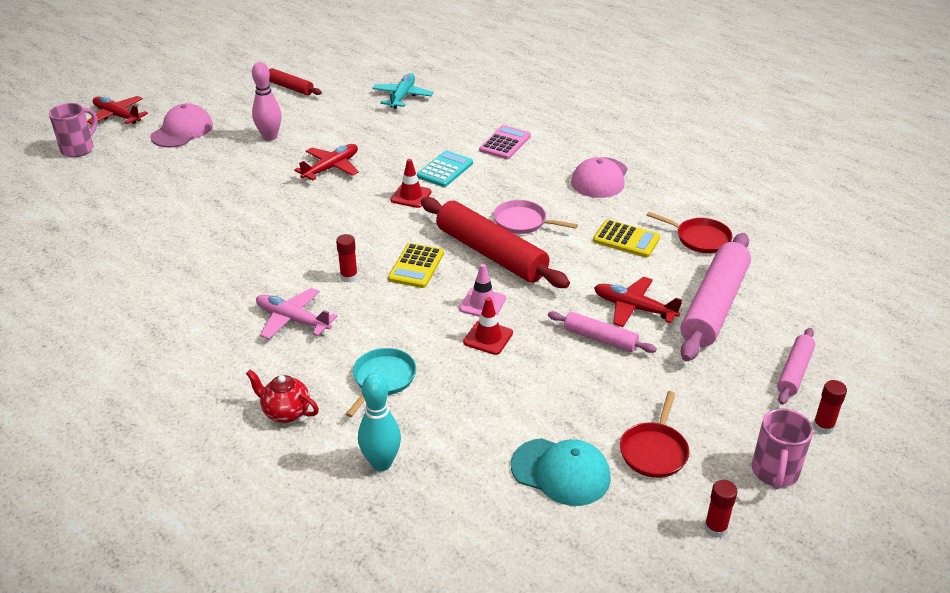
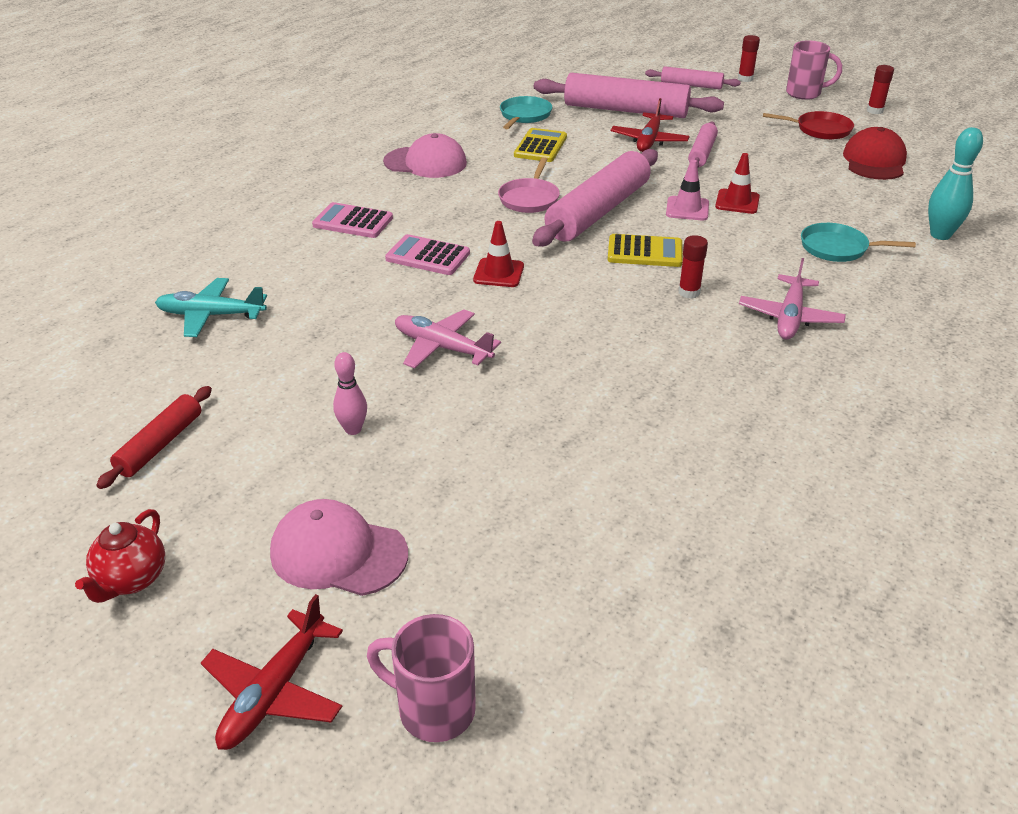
camera: 100 degrees left, 0 degrees up
(270, 137) = (353, 429): pink bowling pin -> pink bowling pin, size x0.64
(286, 412) = (928, 294): red teapot -> red teapot (131, 580)
(331, 168) = (442, 347): red plane -> pink plane
(445, 170) = (428, 256): turquoise calculator -> pink calculator
(491, 253) = (598, 211): red rolling pin -> pink rolling pin
(561, 472) = (874, 161): turquoise cap -> red cap
(700, 238) = (524, 116): red pan -> turquoise pan

